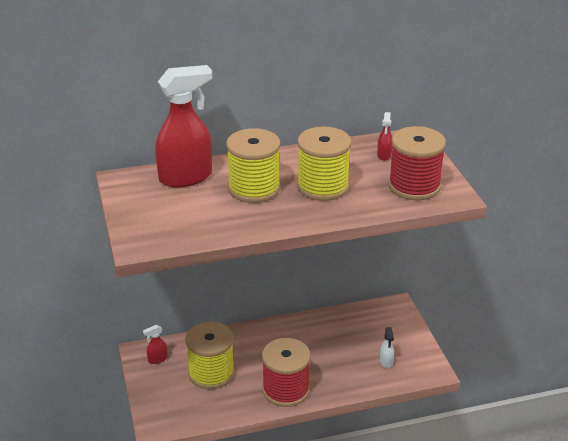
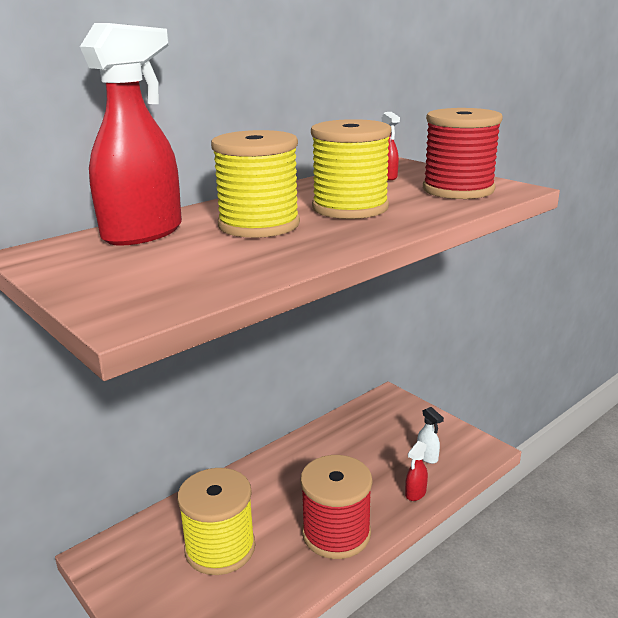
camera: 25 degrees left, 10 degrees down
(157, 359) = (128, 557): red spray bottle -> red spray bottle (415, 493)

